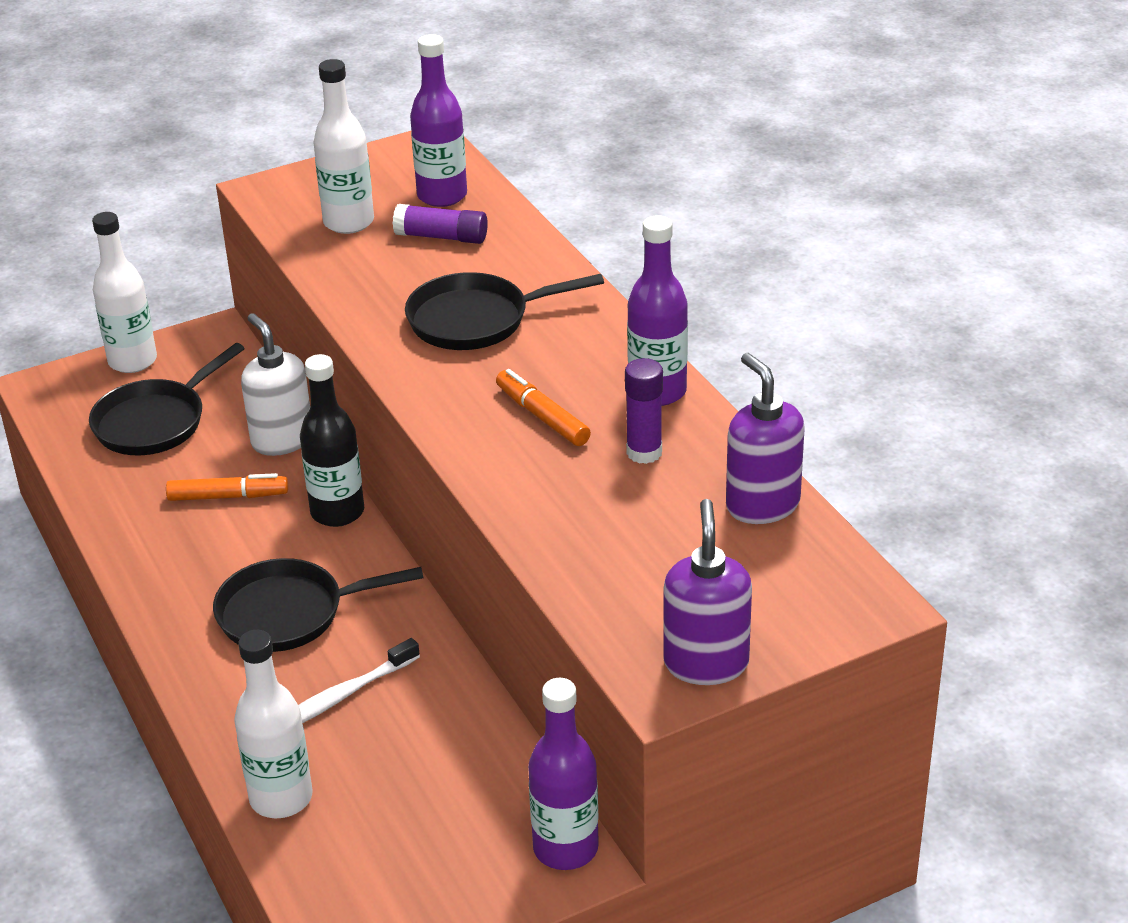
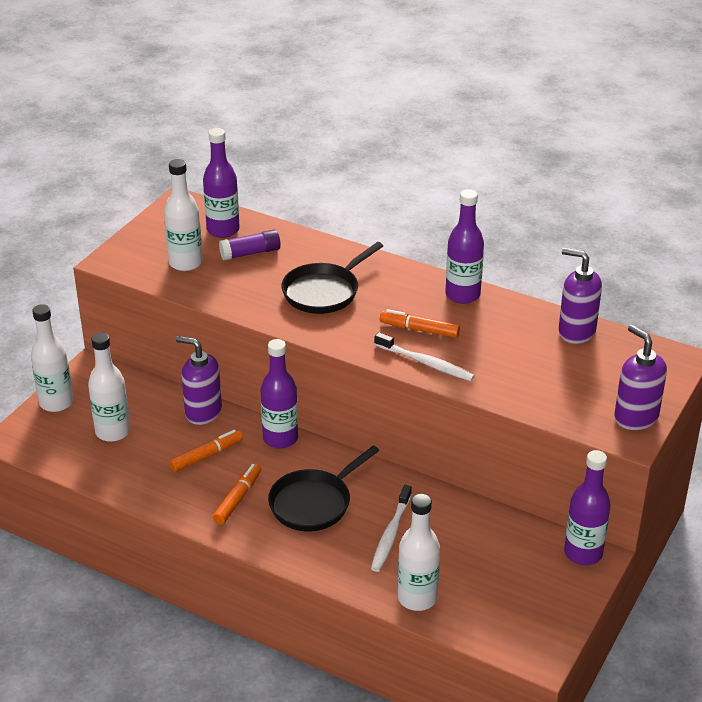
camera: 35 degrees left, 0 degrees up
(155, 422) = (113, 432): black pan -> white bottle
(206, 566) = (238, 498): none -> orange marker
(282, 440) = (203, 412): white soap dispenser -> purple soap dispenser
(337, 512) = (280, 438): black bottle -> purple bottle
(498, 464) = (425, 363): none -> white toothbrush
(644, 452) = (491, 328): purple glue stick -> none

